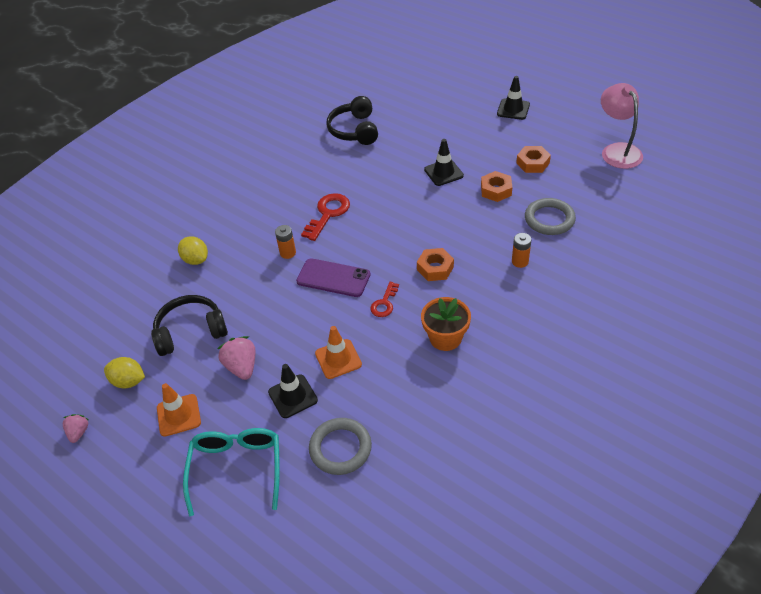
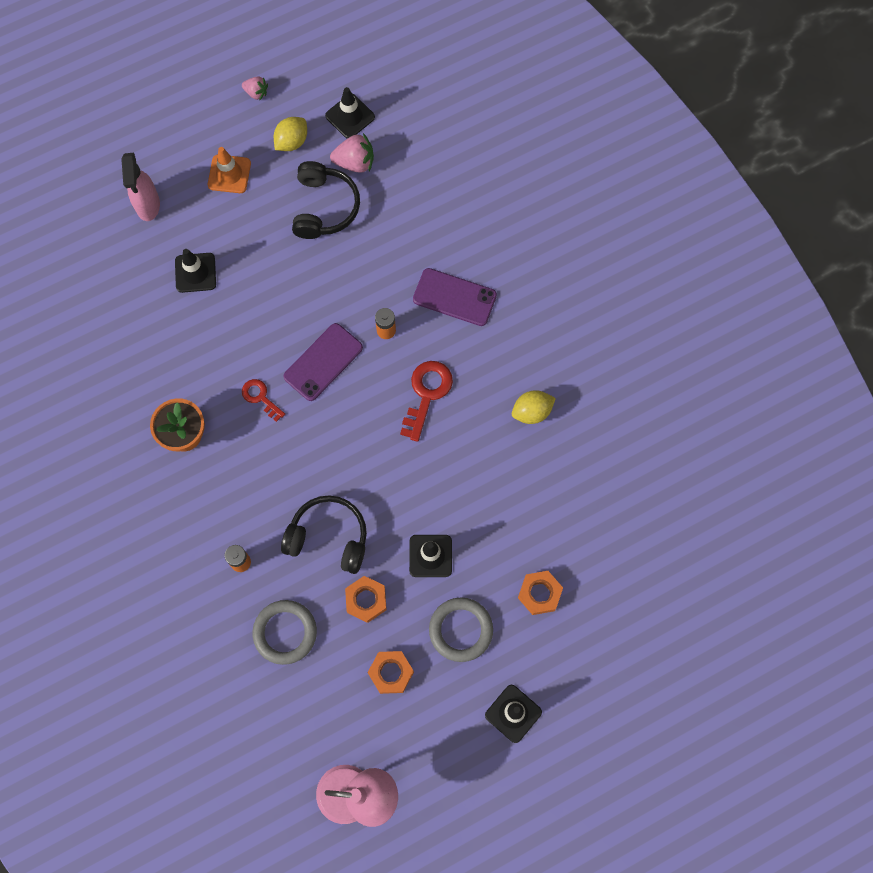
camera: 110 degrees right, 25 degrees up
(90, 350) = (350, 116): none -> black traffic cone
(196, 260) = (425, 237): yellow lemon -> yellow lemon (532, 412)
(236, 468) = (148, 205): turquoise glasses -> pink spray bottle
(242, 226) = (454, 297): none -> purple phone
(242, 367) = (254, 240): pink strawberry -> pink strawberry (355, 162)
(328, 214) = (427, 394): red key -> red key turned 120 degrees counterclockwise
(338, 359) = (215, 327): orange traffic cone -> none
(340, 448) = (119, 292): grey ring -> grey ring (461, 630)
(355, 130) = (573, 487): black headphones -> black headphones (328, 538)
(435, 268) = (280, 469): orange nut -> orange nut (539, 594)

